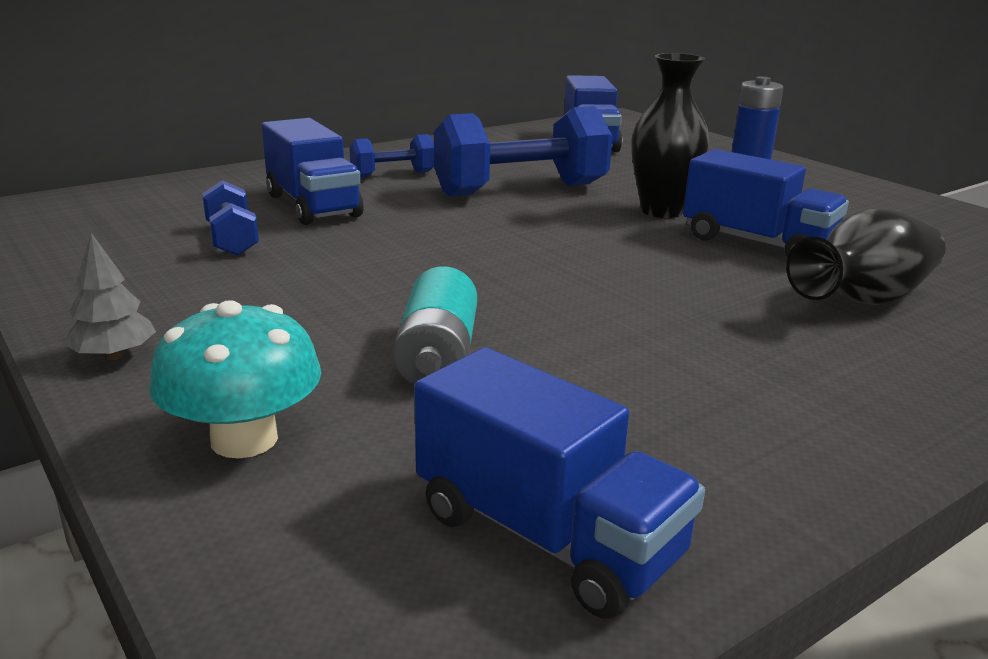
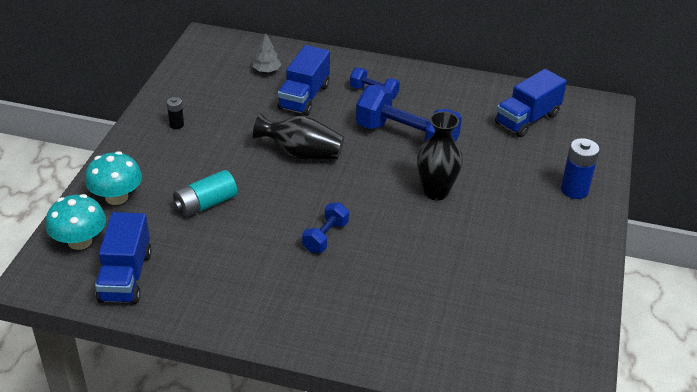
camera: 50 degrees right, 15 degrees up
(114, 355) = (134, 142): grey tree -> grey tree (267, 70)
(161, 302) = (176, 125): none -> black battery
(232, 239) = (244, 102): blue dumbbell -> blue dumbbell (325, 237)
(314, 556) = (80, 241): none -> turquoise mushroom
(757, 243) = (428, 238): blue truck -> none
(864, 299) = (391, 292): black vase -> black vase (301, 154)

